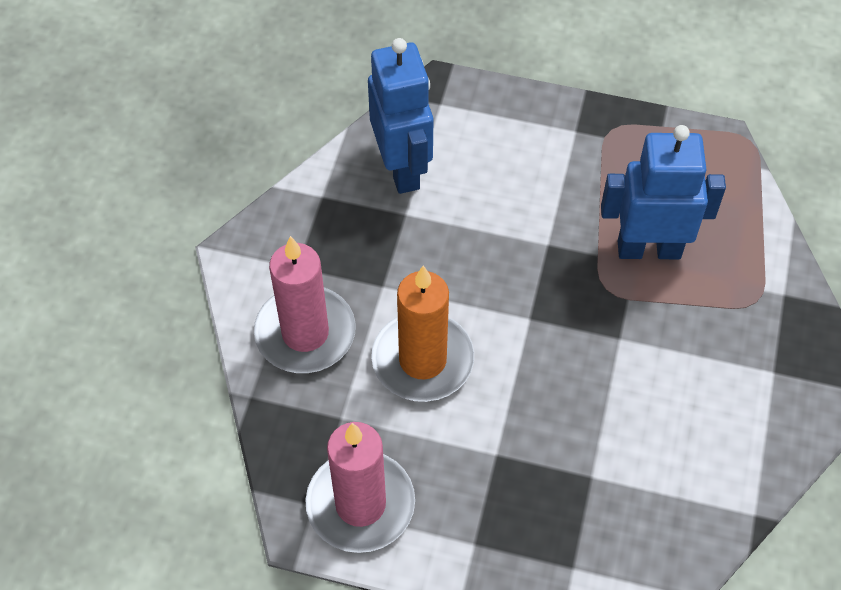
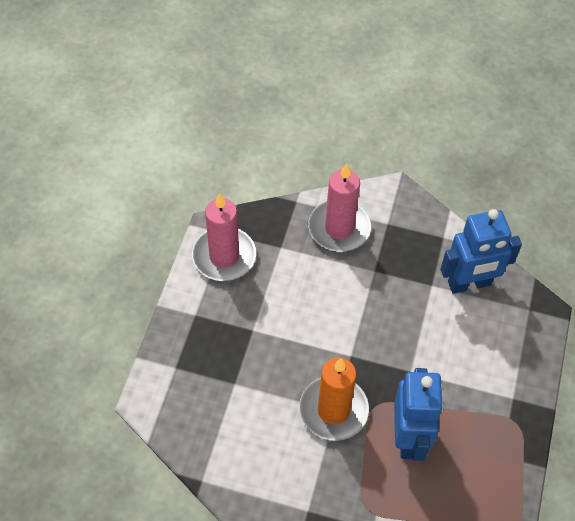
camera: 90 degrees right, 0 degrees up
(422, 360) = (319, 291): orange candle -> orange candle (333, 410)

